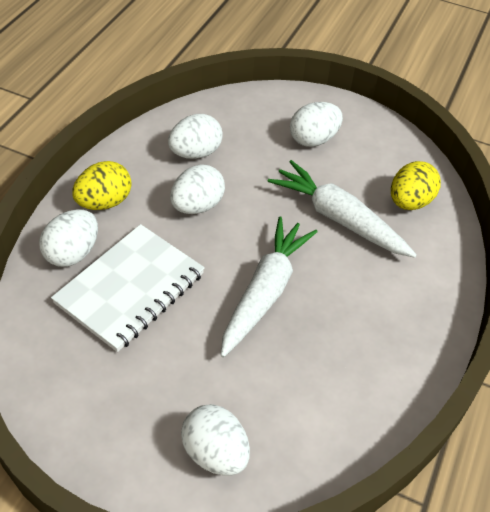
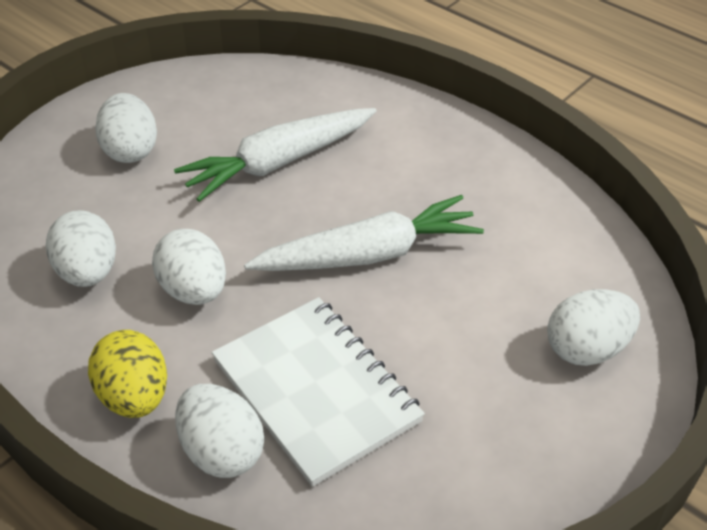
camera: 70 degrees left, 5 degrees down
(265, 291) = (369, 255): white carrot -> white carrot turned 120 degrees clockwise
(409, 202) = (279, 100): yellow egg -> none

